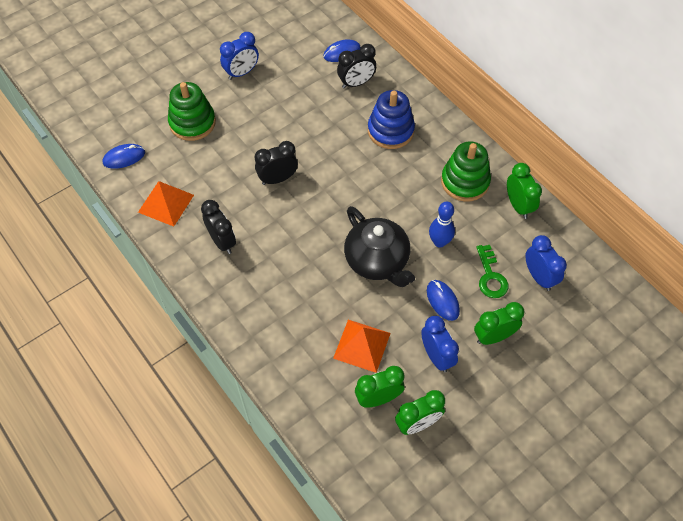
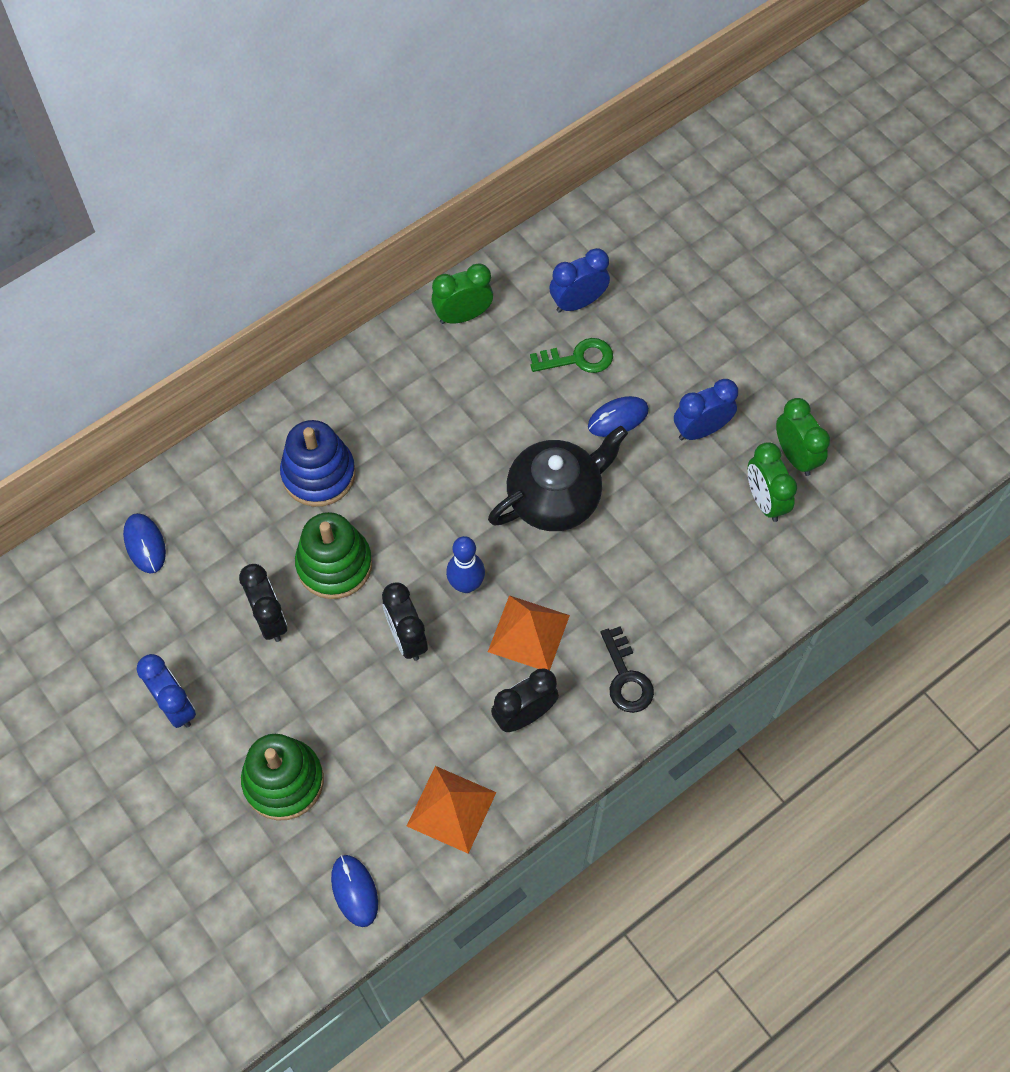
camera: 90 degrees left, 5 degrees up
(243, 300) = (626, 678): none -> black key
(356, 83) = (215, 522): black clock -> black clock (269, 619)
(361, 345) = (690, 519): orange pyramid -> orange pyramid (529, 633)
(439, 242) = (523, 417): blue bowling pin -> blue bowling pin (466, 584)
(465, 182) = (419, 379): green stacking toy -> green stacking toy (334, 565)
(493, 336) = (668, 362): green clock -> none

